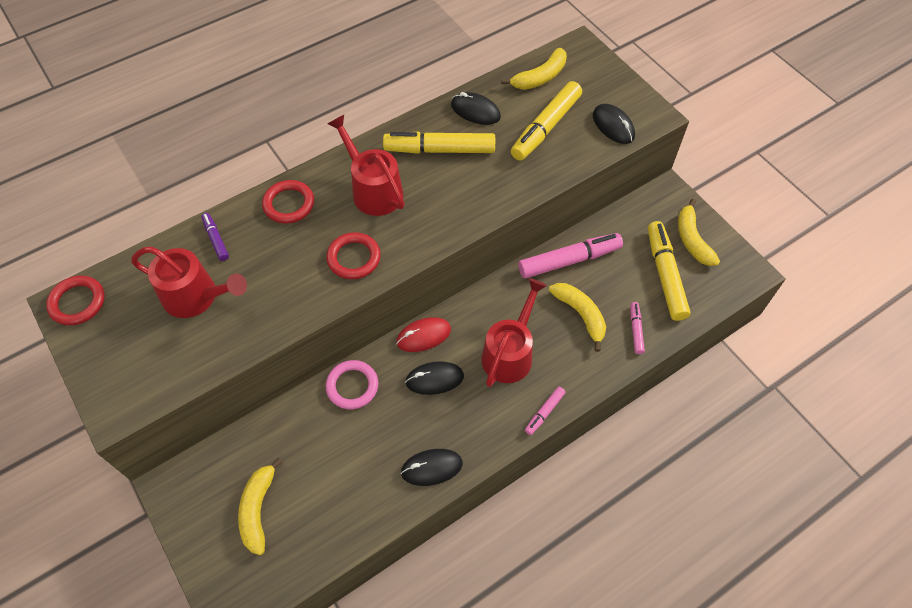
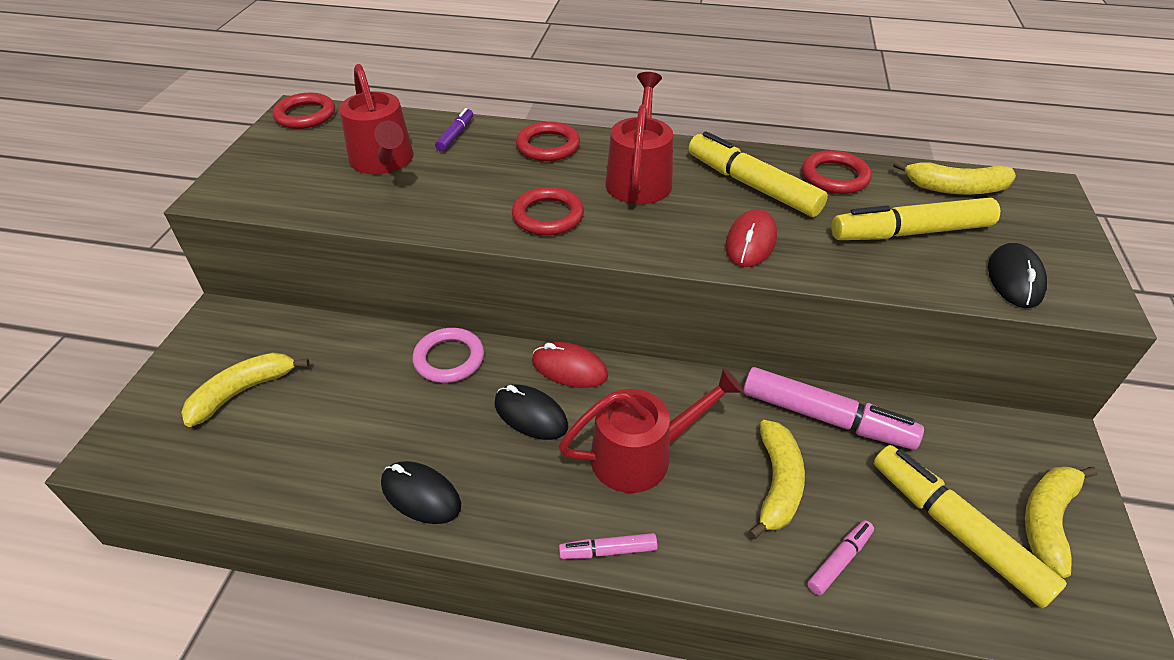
camera: 45 degrees right, 15 degrees down
(475, 111) = (834, 177): black mouse -> red ring
(479, 193) = (751, 242): none -> red mouse
(665, 275) = (955, 530): yellow marker -> yellow marker turned 75 degrees counterclockwise

